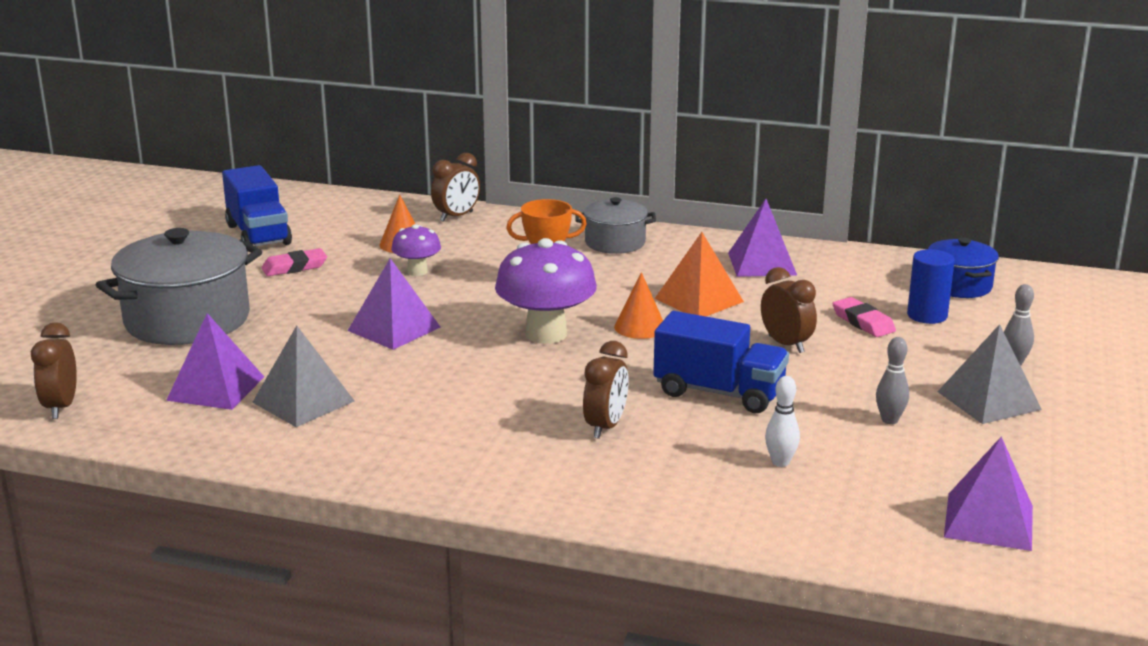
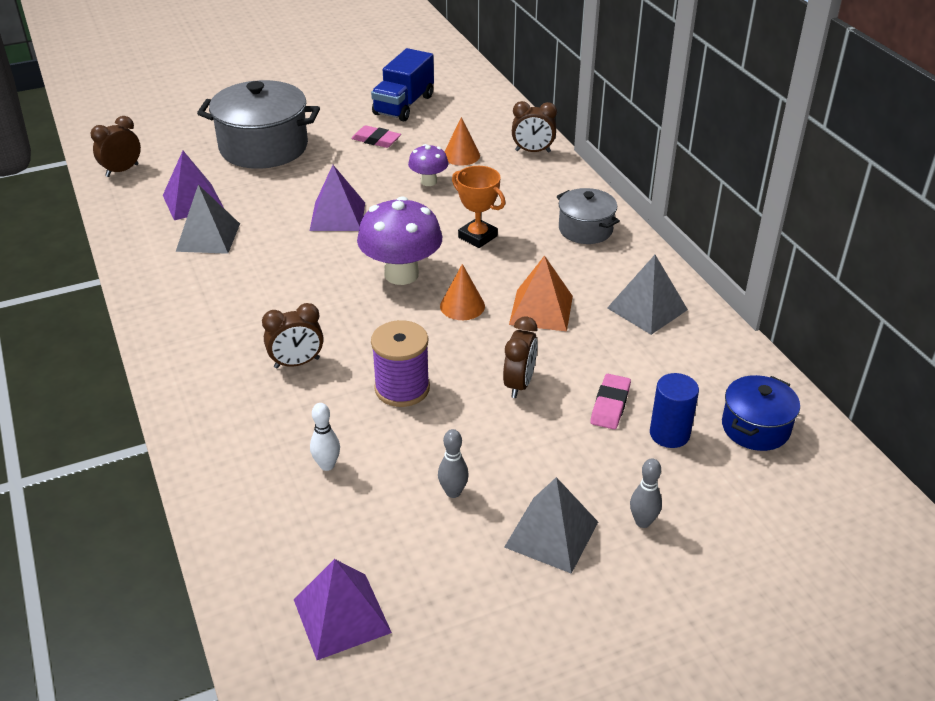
camera: 50 degrees right, 15 degrees up
(719, 393) = (402, 388): blue truck -> purple spool
(762, 263) = (647, 308): purple pyramid -> grey pyramid

